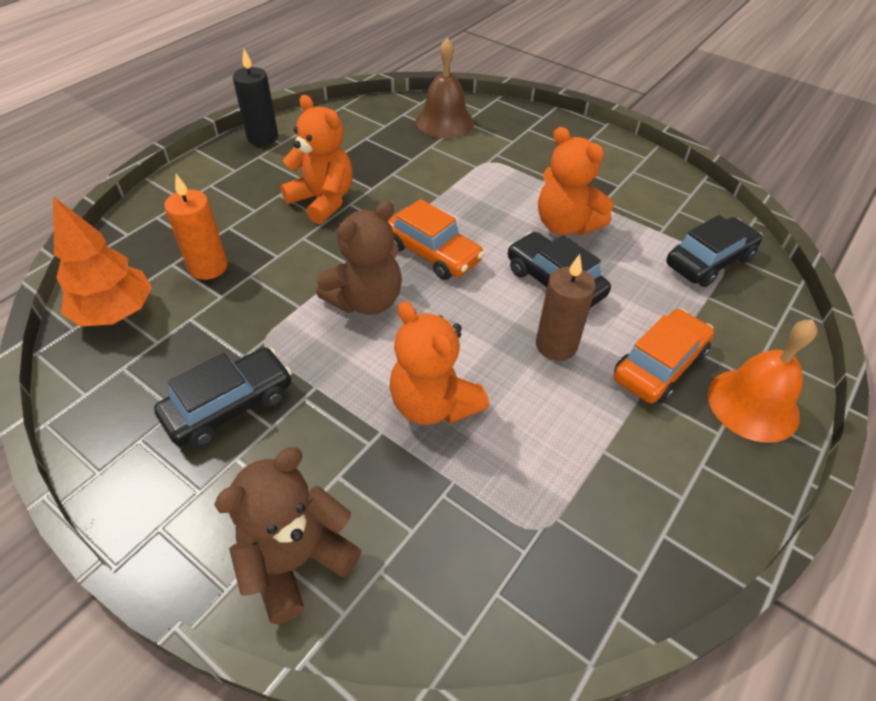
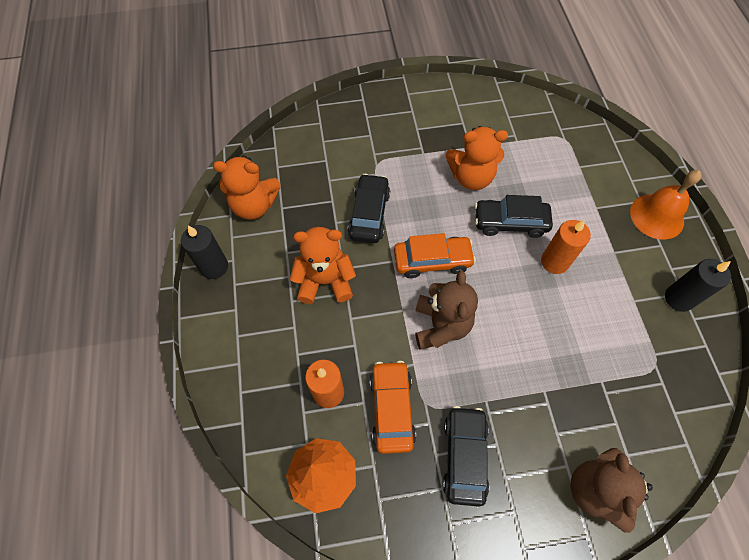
camera: 45 degrees left, 15 degrees up
(433, 404) = (547, 352): orange teddy bear -> orange teddy bear (254, 205)
(444, 122) = (312, 152): brown bell -> none
(556, 345) = (554, 262): brown candle -> orange candle
(659, 365) = (604, 230): orange car -> orange car (391, 409)
(669, 497) = (678, 298): none -> black candle
(708, 261) = (557, 142): black car -> black car (369, 214)

